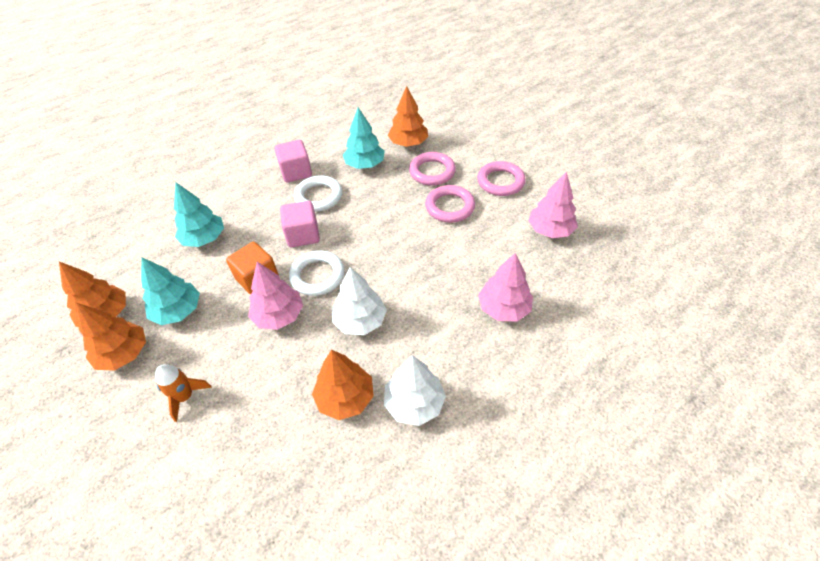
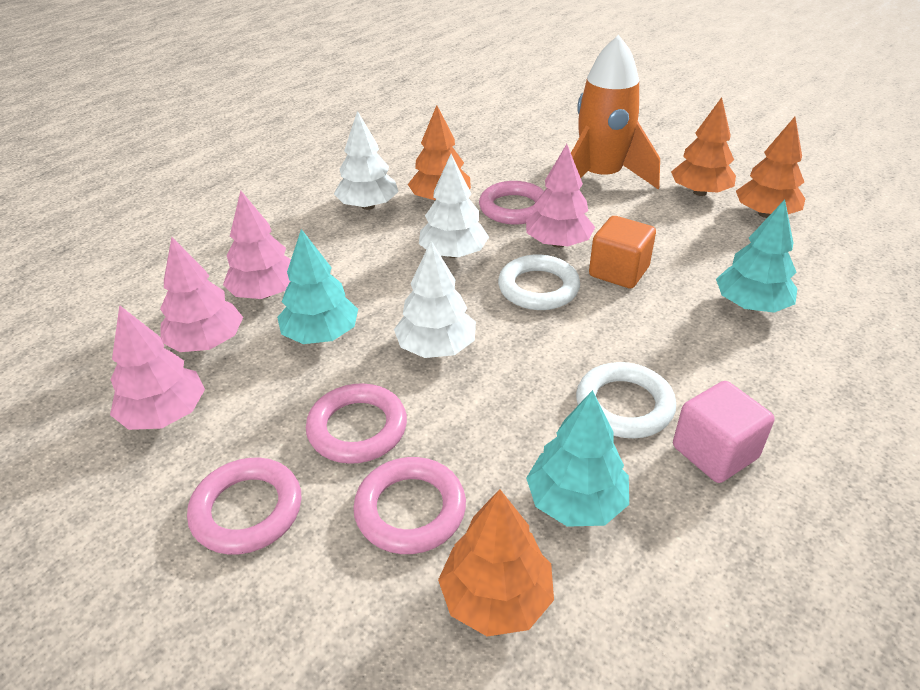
camera: 165 degrees right, 10 degrees down
(178, 311) = (685, 229): turquoise tree -> turquoise tree (321, 334)
(185, 396) = (600, 178): orange rocket -> orange rocket, size x2.18
(287, 368) = (514, 208): none -> pink ring
(303, 235) = (600, 335): pink cube -> none
(398, 244) = (436, 347): none -> white tree
(537, 272) = (206, 342): none -> pink tree

